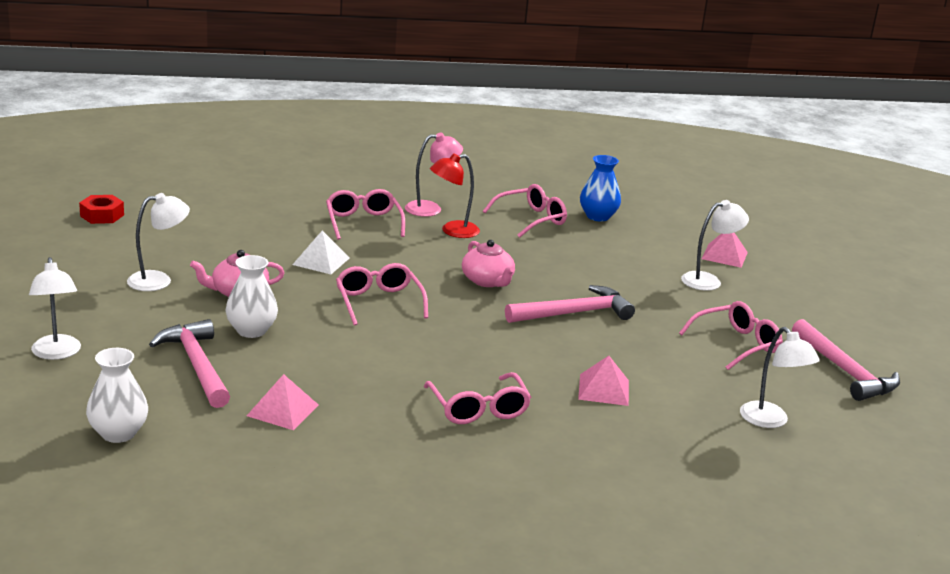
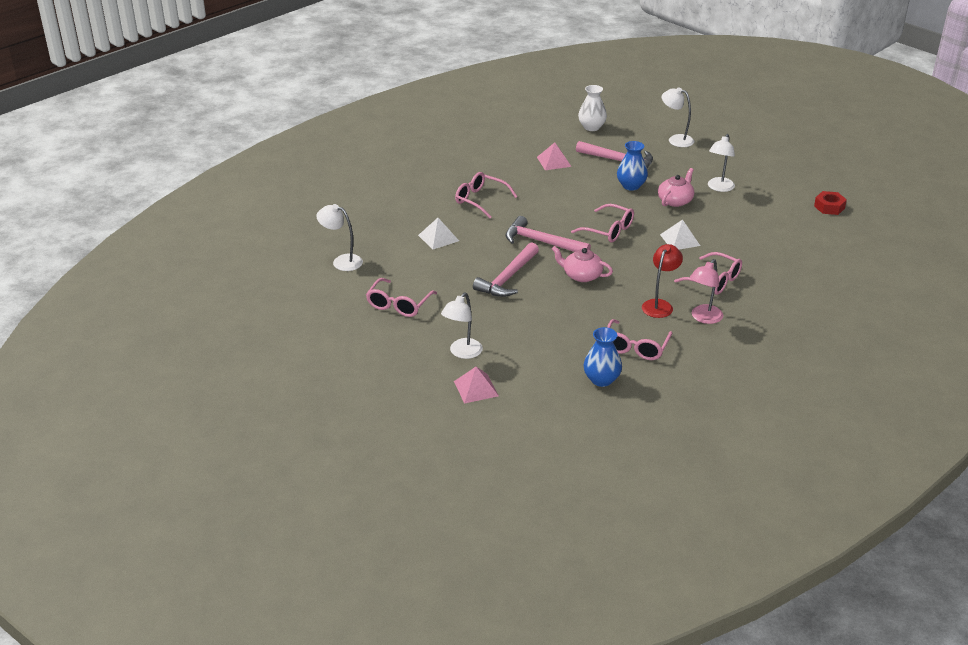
camera: 145 degrees right, 10 degrees up
(251, 330) = (631, 186): white vase -> blue vase
(603, 389) = (438, 238): pink pyramid -> white pyramid
(844, 371) = (323, 317): pink hammer -> pink hammer (541, 242)

